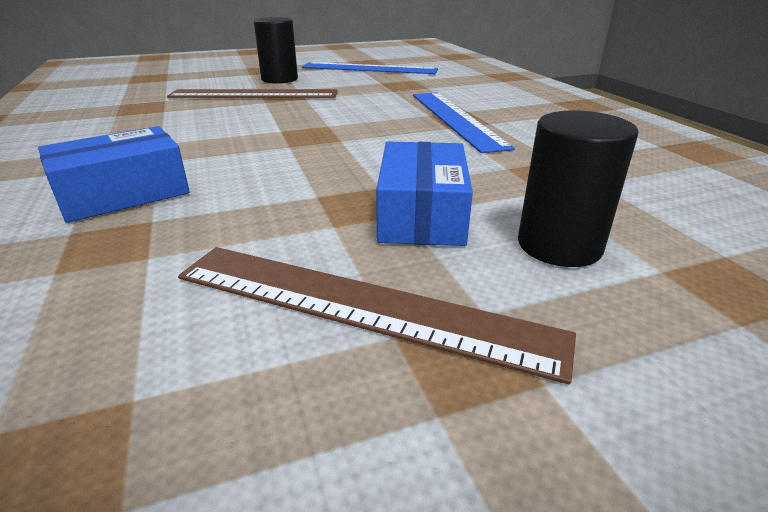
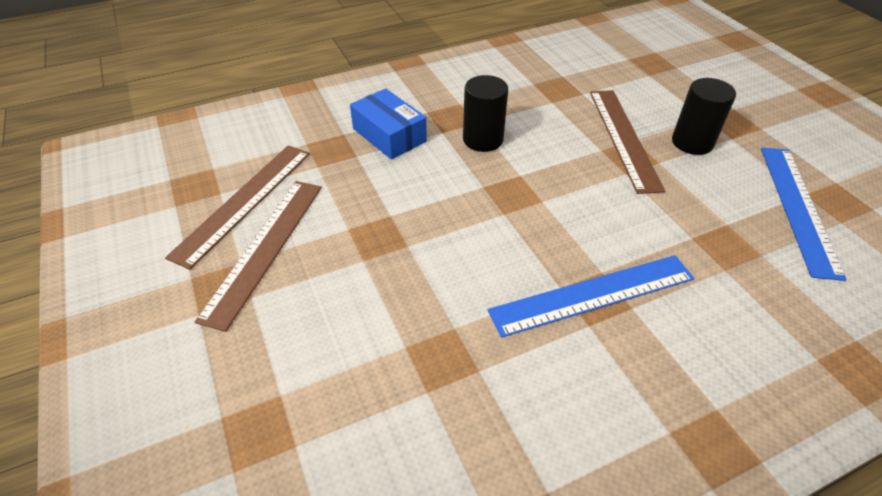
camera: 85 degrees right, 15 degrees up
(197, 348) = (244, 202): none -> brown ruler
(422, 214) = (362, 270): blue box -> none
(559, 246) = (315, 341): black cylinder -> black cylinder (483, 140)

